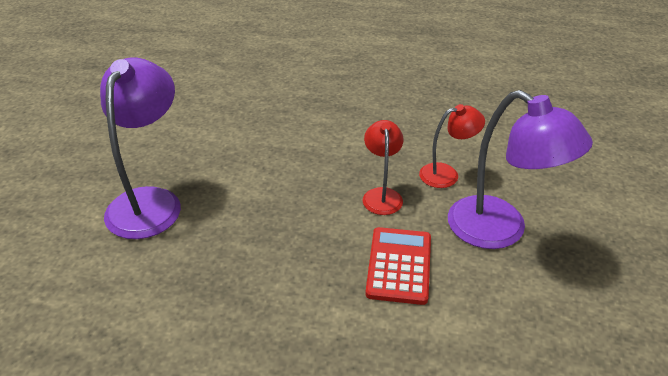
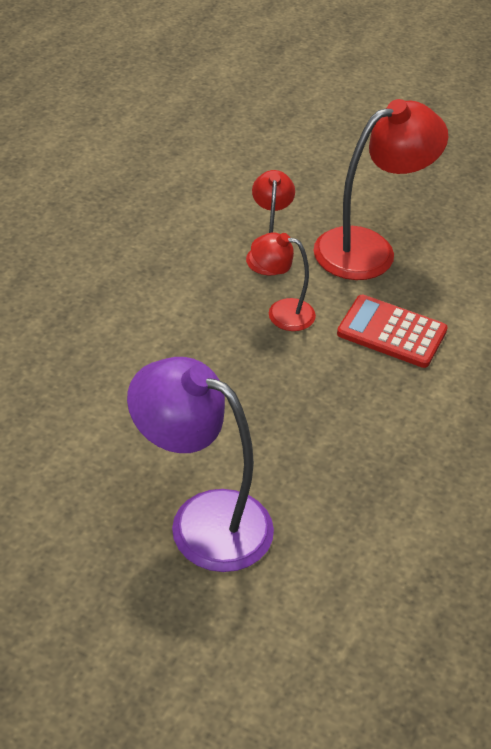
camera: 75 degrees left, 5 degrees up
(500, 231) = (369, 249): purple lamp -> red lamp

